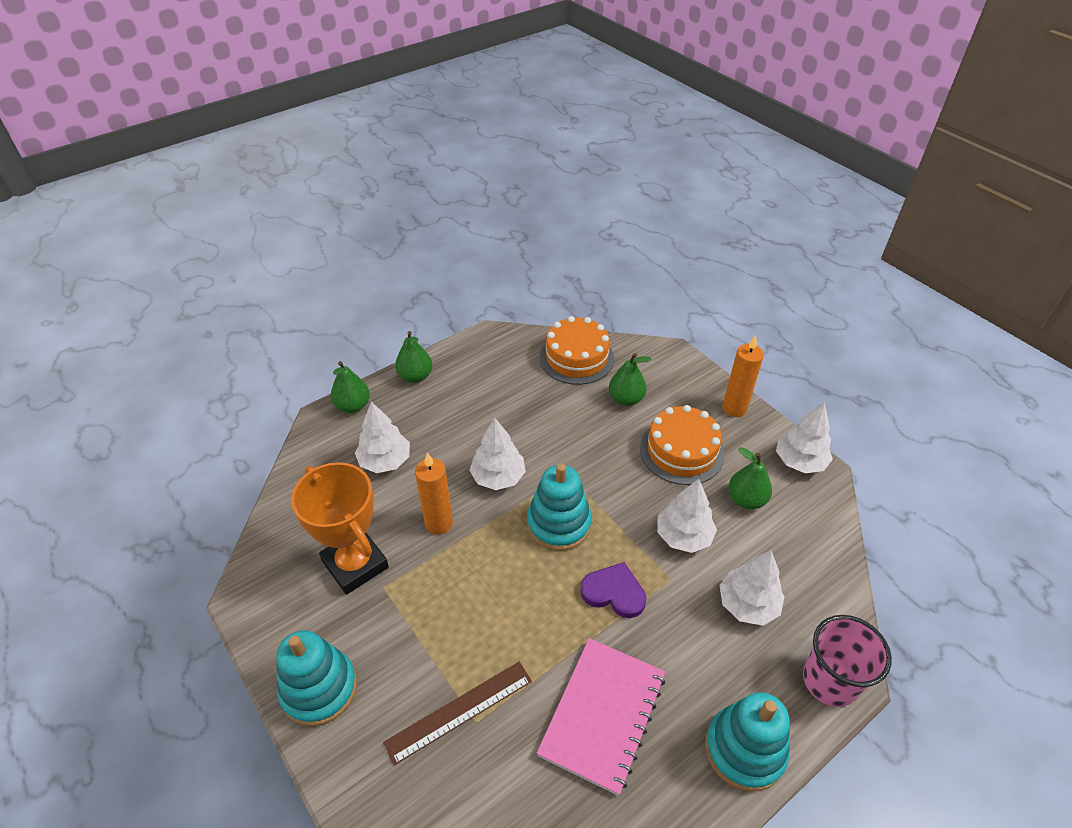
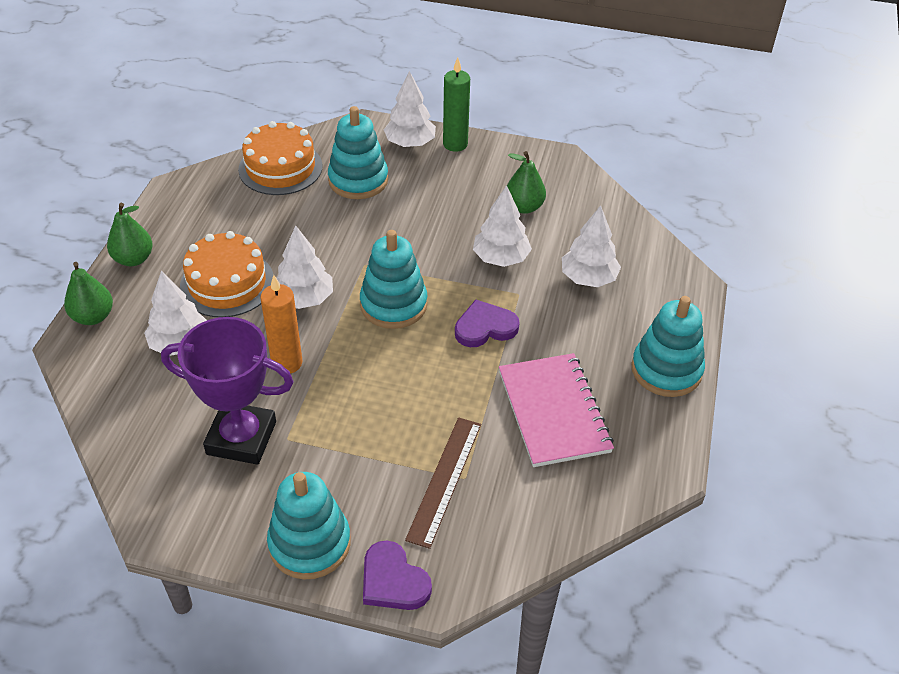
camera: 40 degrees left, 0 degrees up
(343, 771) = (393, 581): none -> purple heart
(355, 564) = (241, 438): orange trophy -> purple trophy
(626, 399) = (358, 180): green pear -> turquoise stacking toy
(681, 451) = (442, 197): orange cake -> orange cake (227, 283)
(734, 408) = (455, 144): orange candle -> green candle
(799, 461) = (539, 159): white tree -> white tree (410, 143)
(830, 681) = (682, 294): pink cup -> none

